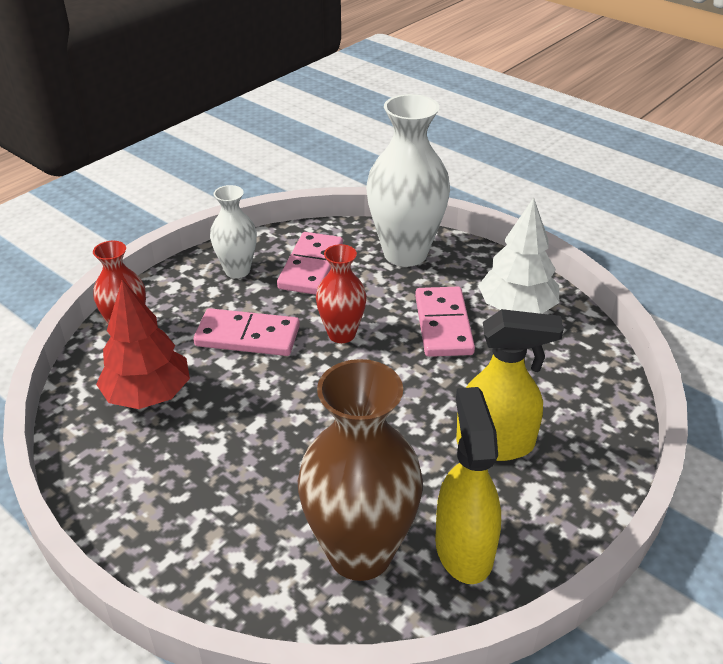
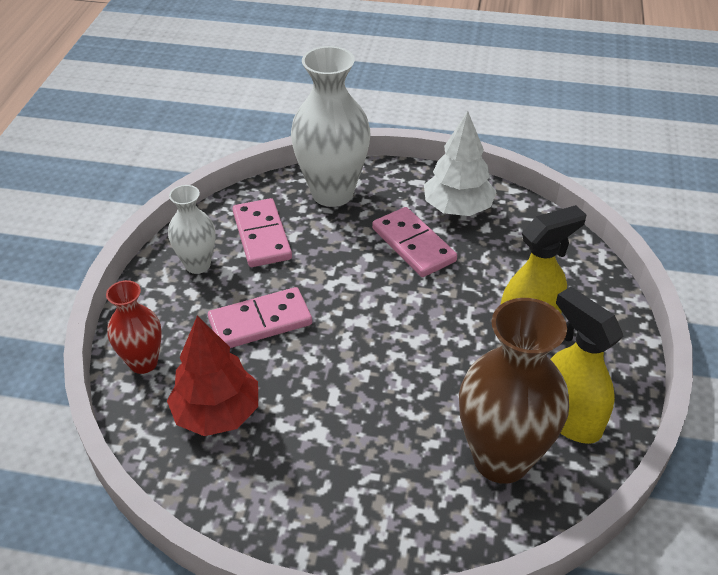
camera: 30 degrees left, 5 degrees up
(341, 334) = (339, 286): red vase -> none

